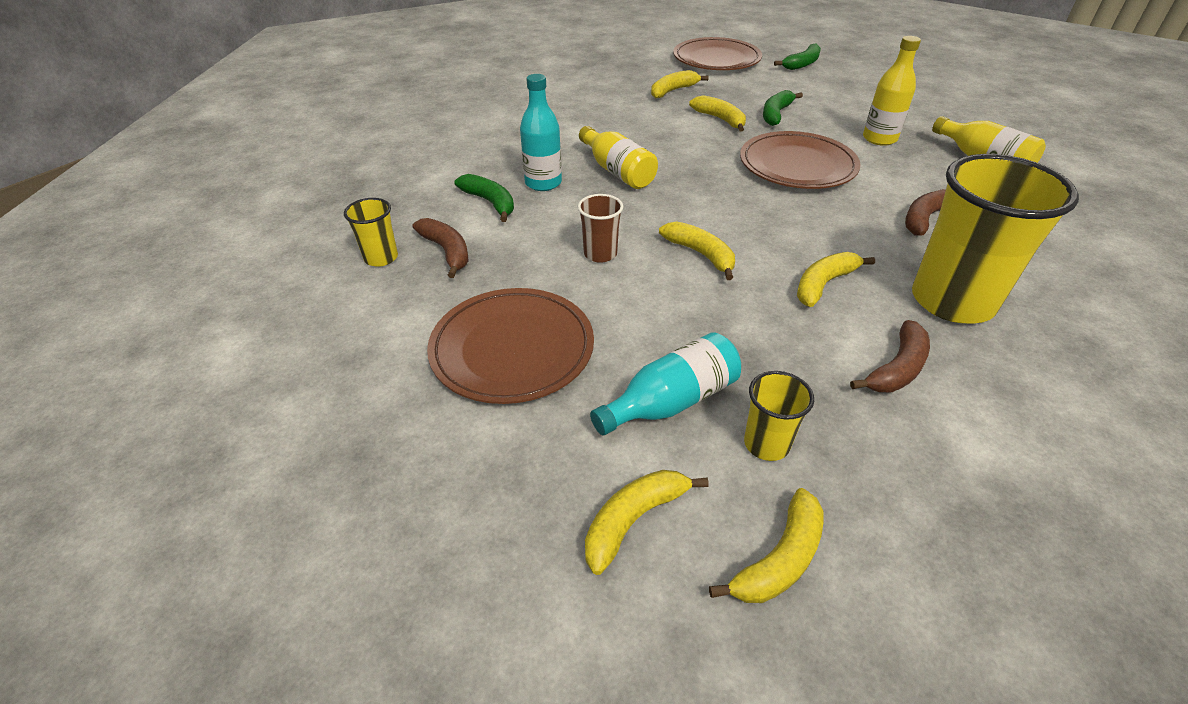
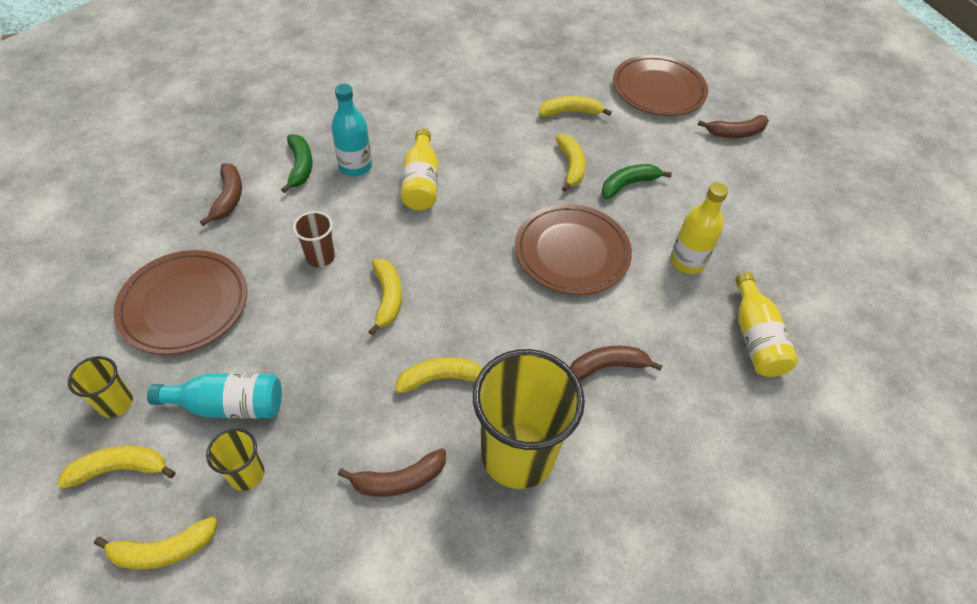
camera: 30 degrees right, 10 degrees up
(381, 258) = (186, 181): yellow cup -> yellow cup (116, 403)
(802, 64) = (735, 133): green banana -> brown banana

